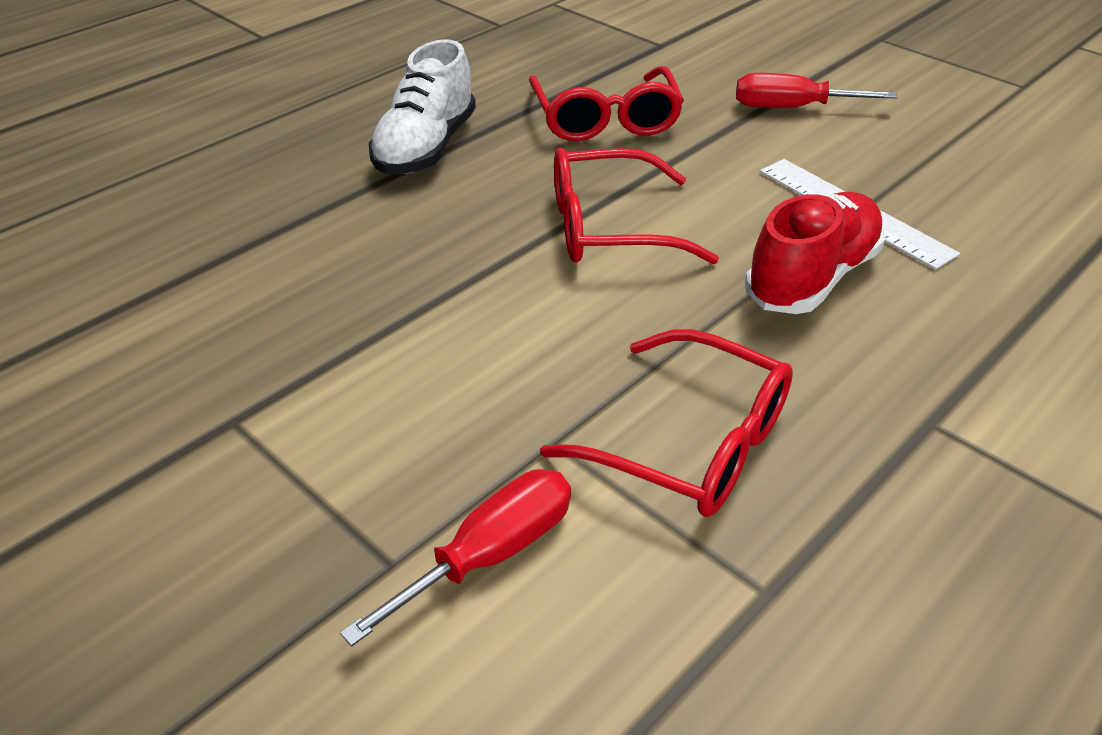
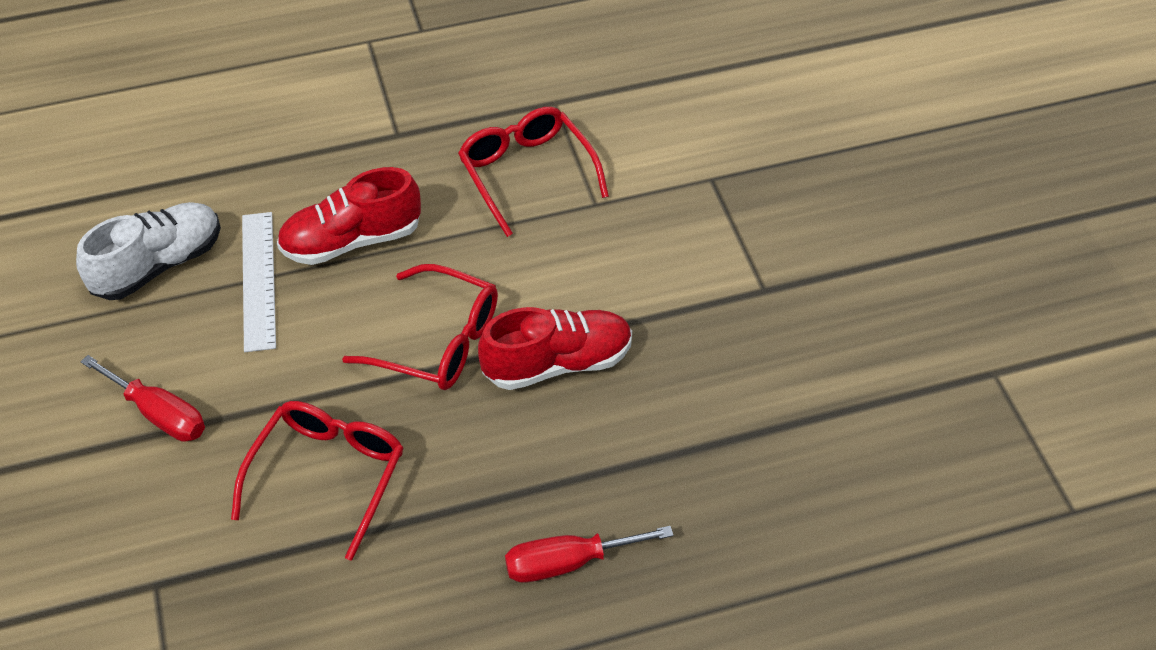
camera: 150 degrees left, 10 degrees up
(426, 148) = (510, 508): white shoe -> white shoe (158, 265)
(463, 253) = (557, 363): none -> red shoe
(490, 554) = (663, 164): red screwdriver -> red screwdriver (568, 563)

